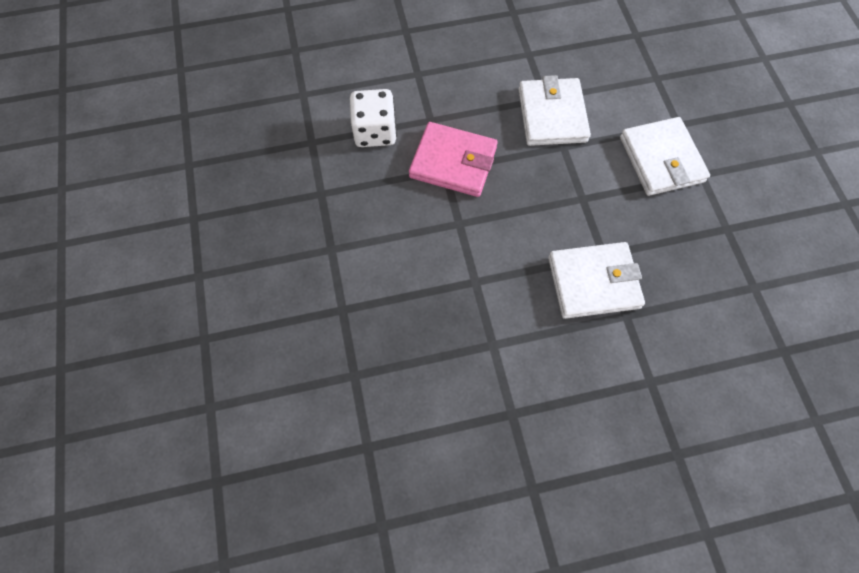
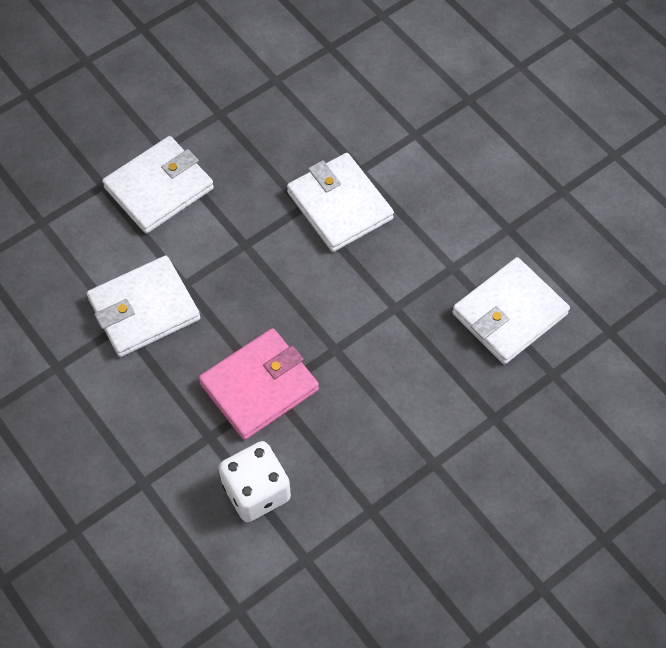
camera: 115 degrees left, 5 degrees down
(426, 369) = (509, 314): none -> white wallet
(453, 162) = (259, 386): pink wallet -> pink wallet turned 60 degrees clockwise

